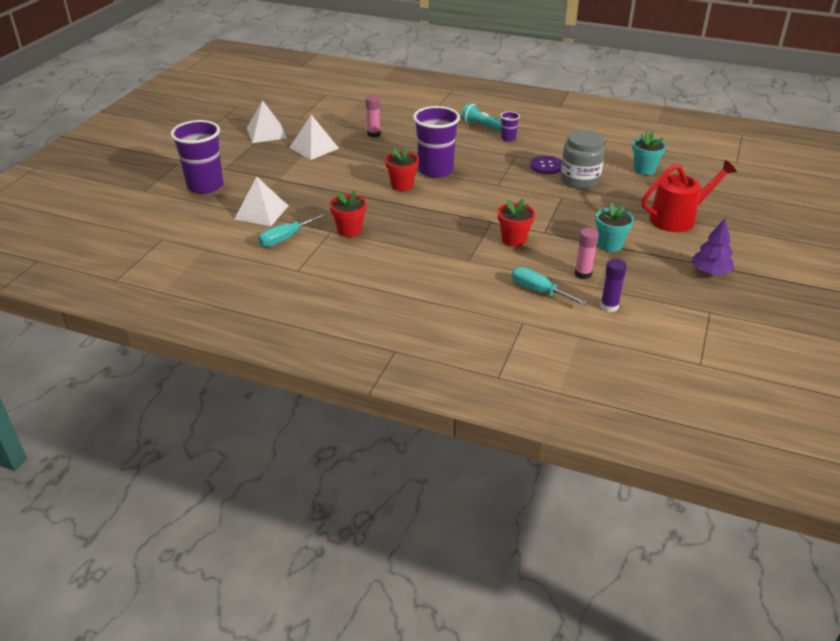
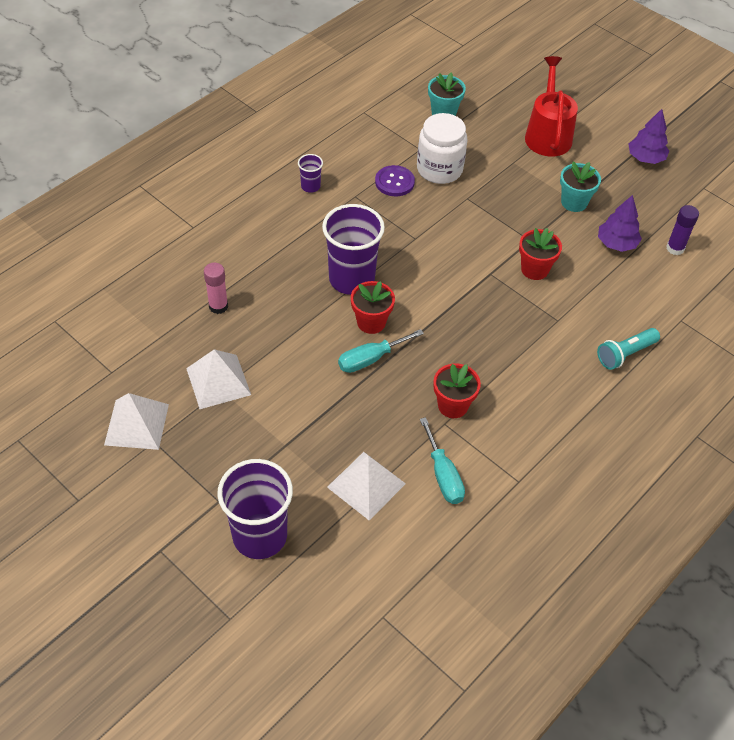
camera: 70 degrees left, 15 degrees up
(481, 126) = (263, 196): turquoise flashlight -> turquoise flashlight (625, 354)
(538, 291) = (633, 287): turquoise screwdriver -> turquoise screwdriver (370, 359)
(580, 180) = (439, 169): grey jar -> white jar
(583, 274) = (616, 243): pink glue stick -> purple tree

